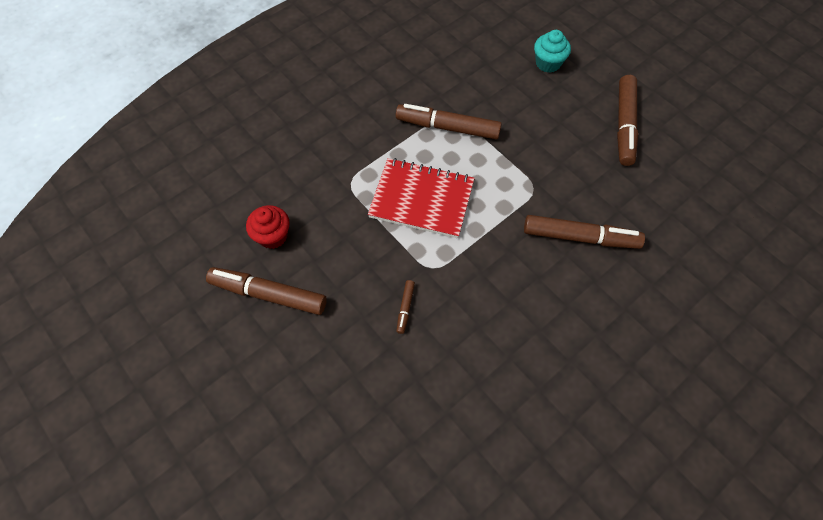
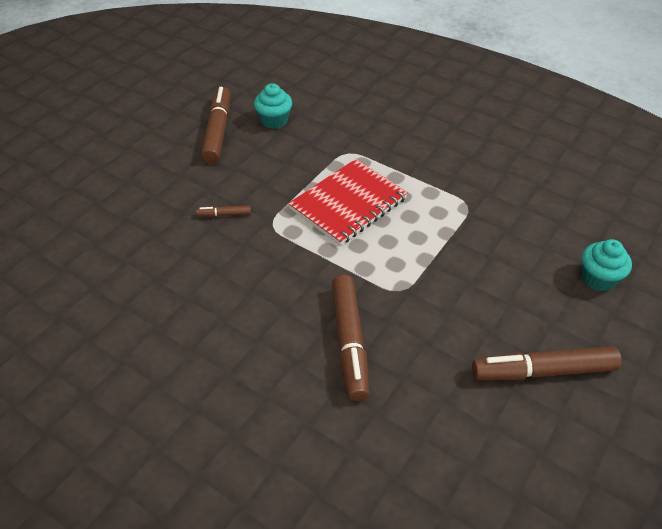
camera: 75 degrees right, 15 degrees down
(272, 236) = (274, 121): red cupcake -> turquoise cupcake
(421, 199) = (348, 204): red notebook -> red notebook turned 45 degrees clockwise
(447, 127) = (448, 207): brown marker -> none

